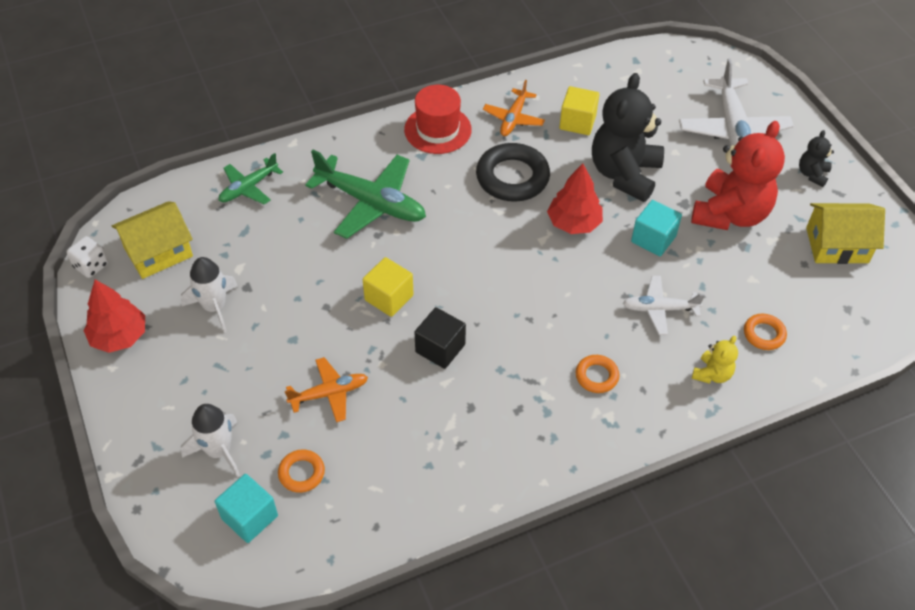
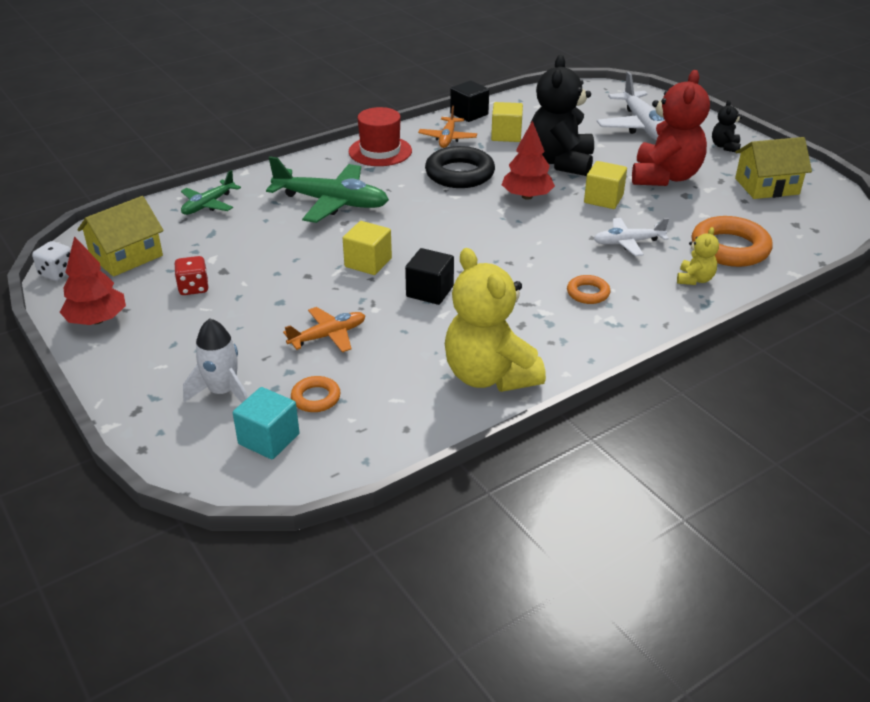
camera: 10 degrees left, 15 degrees down
(215, 307) = (193, 288): white rocket -> red dice
(470, 473) = (489, 376): none -> yellow teddy bear
(546, 81) = (469, 114): none -> black cube
(653, 239) = (603, 199): turquoise cube -> yellow cube
(764, 334) = (729, 248): orange ring -> orange ring, size x1.94

